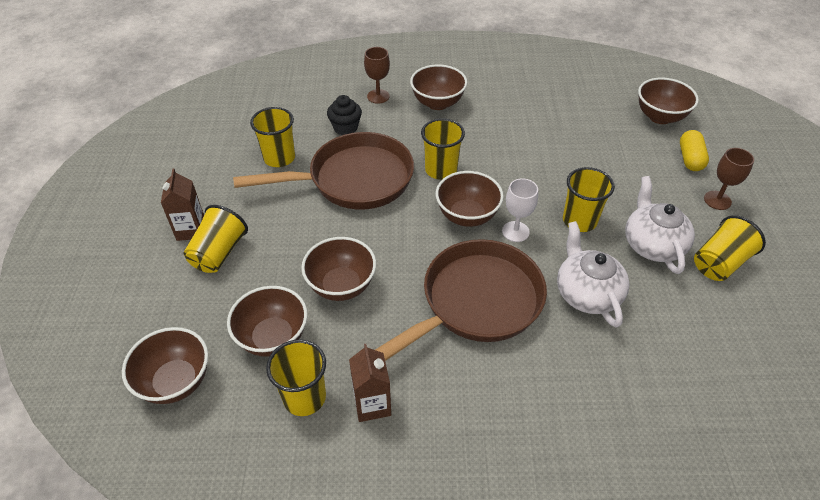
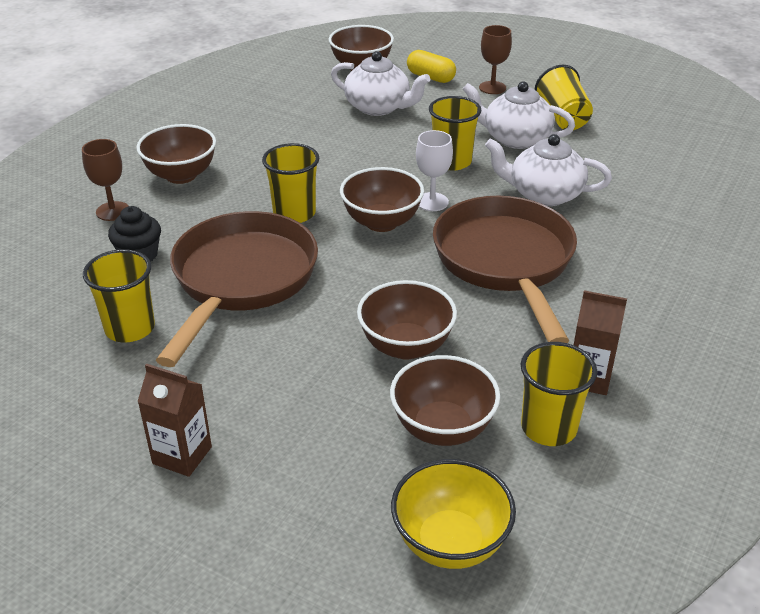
camera: 60 degrees left, 10 degrees down
(176, 382) = (450, 542): brown bowl -> yellow bowl
(219, 253) = (255, 438): yellow cup -> none
(613, 150) = (379, 107): none -> white teapot

